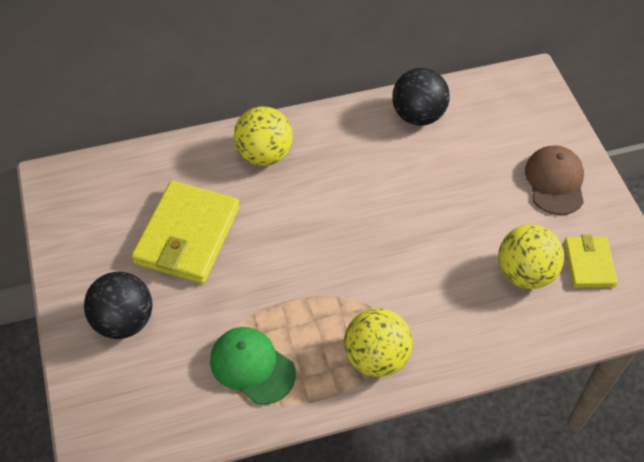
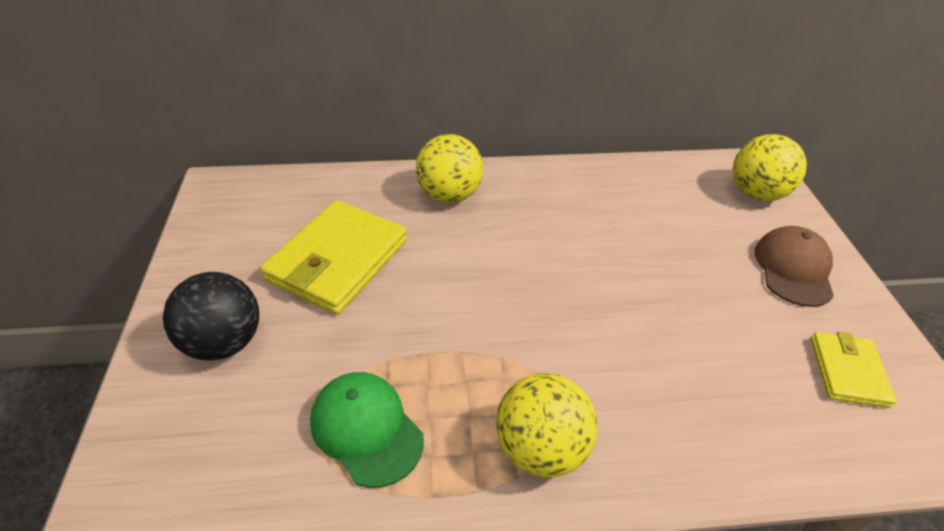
camera: 10 degrees right, 10 degrees down
(418, 115) = (628, 182): black ball -> none
(524, 273) = (757, 369): yellow ball -> yellow ball (756, 193)

